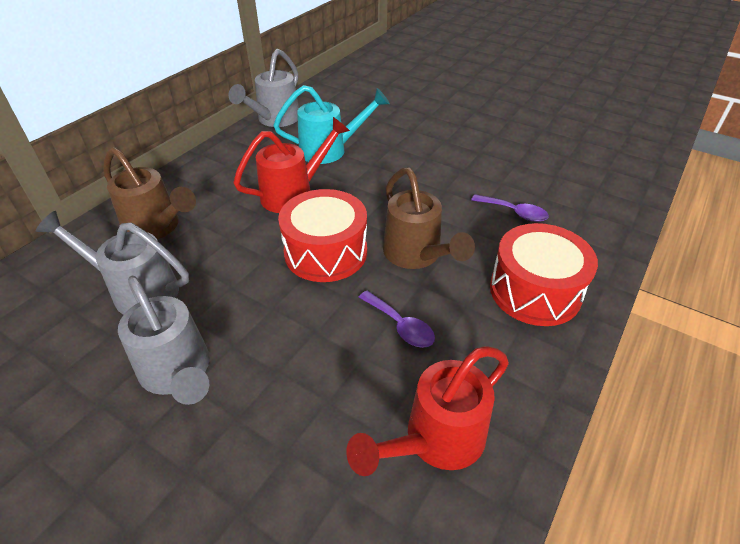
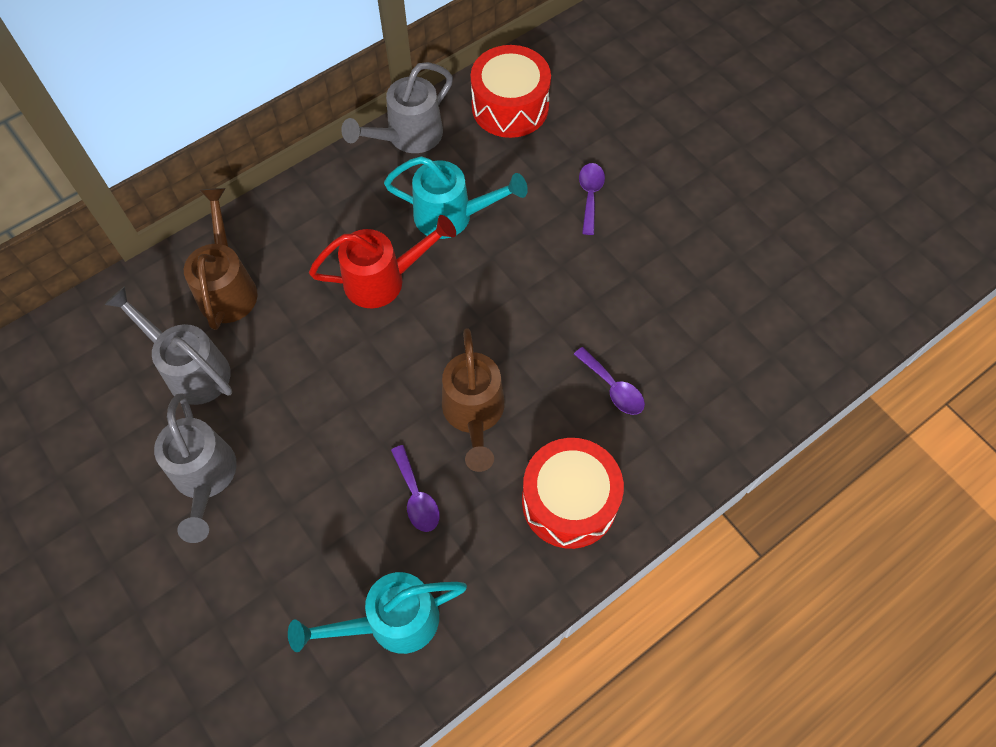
camera: 20 degrees right, 20 degrees up
(157, 227) = (228, 287): brown watering can -> brown watering can turned 150 degrees counterclockwise
(325, 252) = (384, 379): red drum -> red drum (510, 107)
(423, 122) = (590, 195): none -> purple spoon
(436, 440) = (392, 621): red watering can -> turquoise watering can

